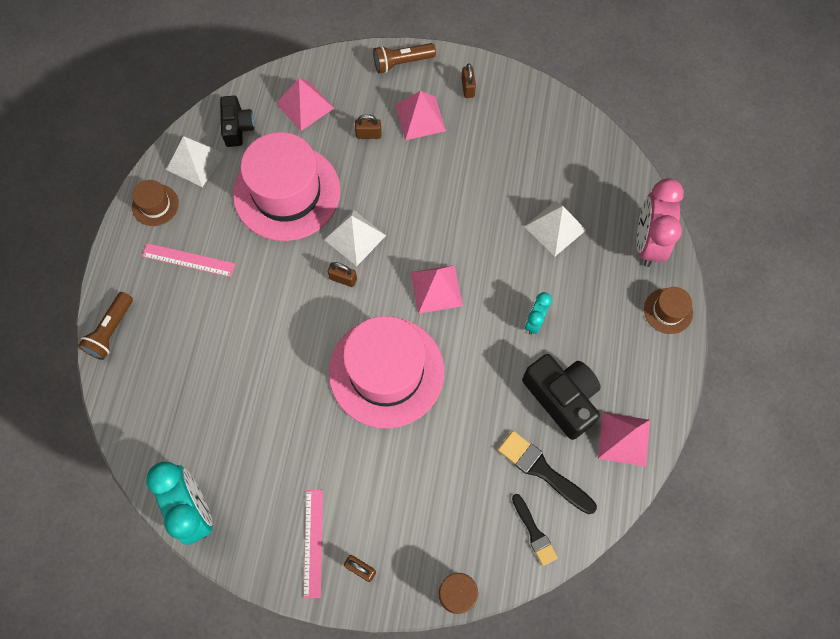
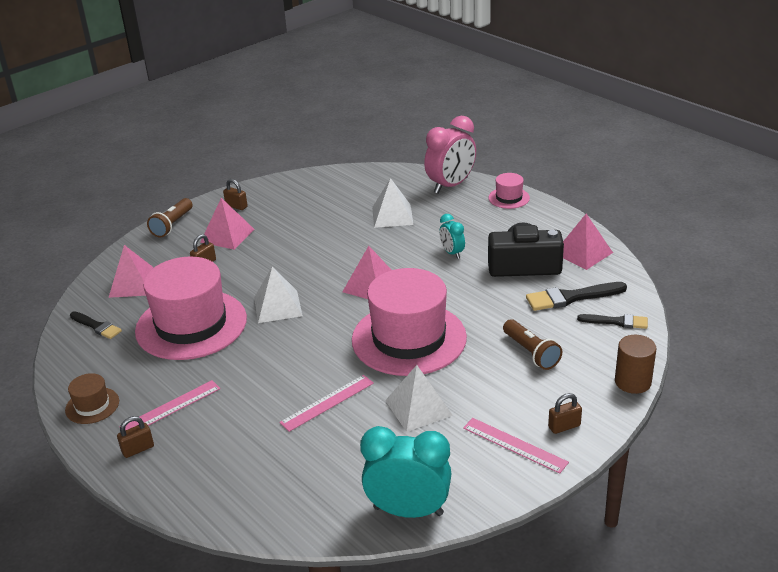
camera: 50 degrees left, 35 degrees down
(111, 331) = (169, 491): brown flashlight -> brown flashlight (531, 353)
(195, 161) = (89, 363): white pyramid -> white pyramid (418, 407)
(237, 127) = (97, 326): black camera -> black brush
(267, 367) = (327, 403): none -> pink ruler
(343, 279) = (304, 327): brown padlock -> brown padlock (138, 449)
(647, 243) = (451, 185): pink clock -> pink clock turned 90 degrees counterclockwise
(668, 311) = (509, 198): brown hat -> pink hat

